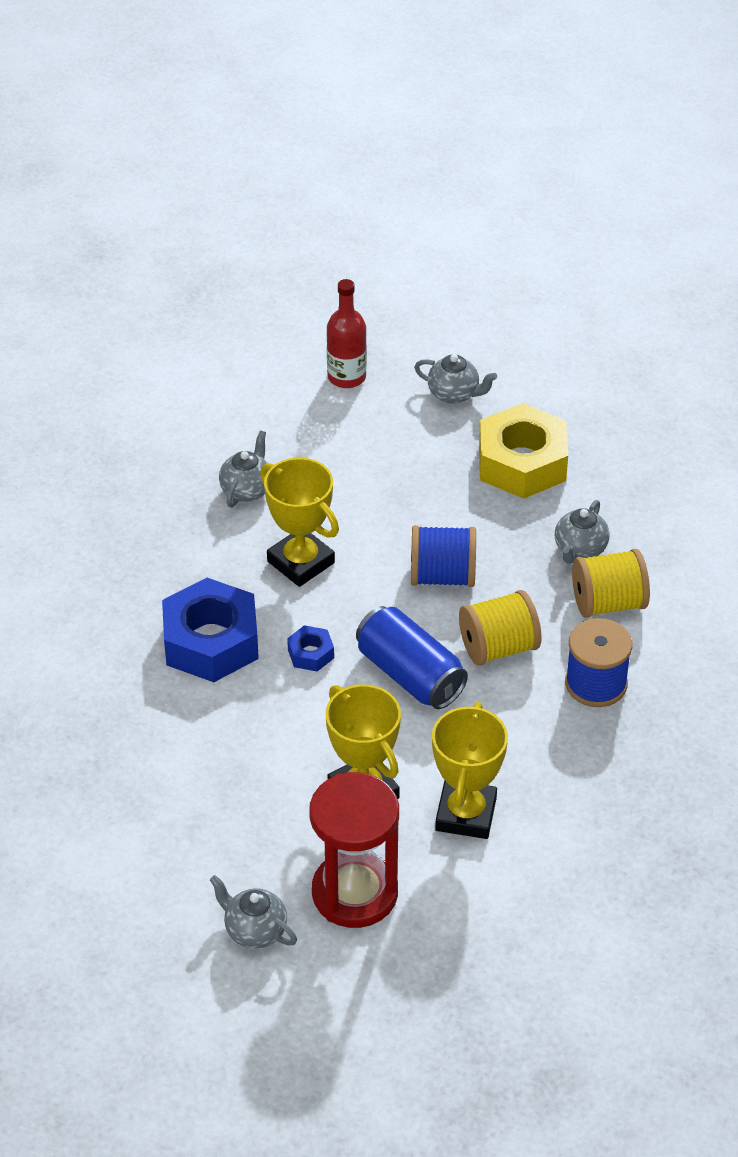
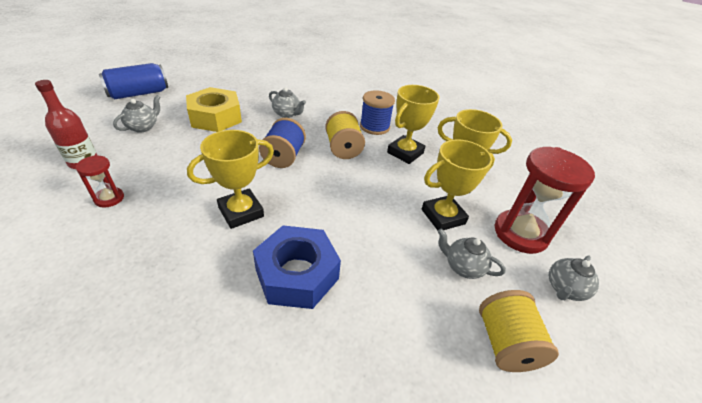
camera: 85 degrees left, 5 degrees down
(247, 490) = (150, 228): grey teapot -> grey teapot (463, 267)
(286, 432) = (109, 198): none -> red hourglass
(310, 654) = (326, 221): blue nut -> none
(410, 674) = (355, 182): blue can -> blue can (139, 93)
(523, 736) = (405, 153): none -> yellow trophy
(608, 603) = (325, 114): yellow spool -> yellow spool (505, 343)

